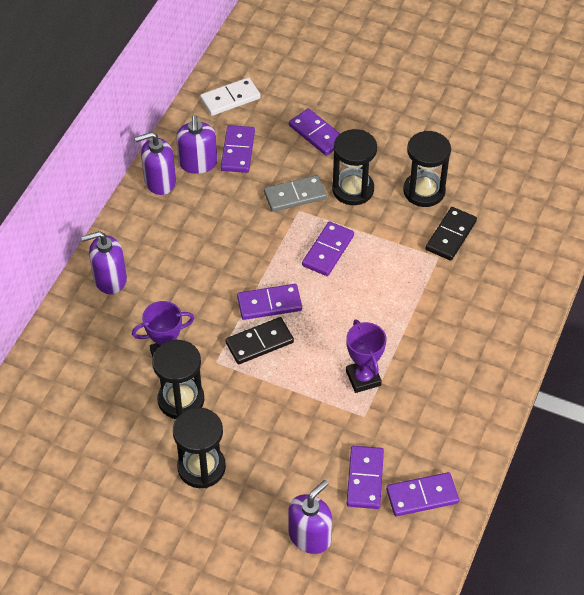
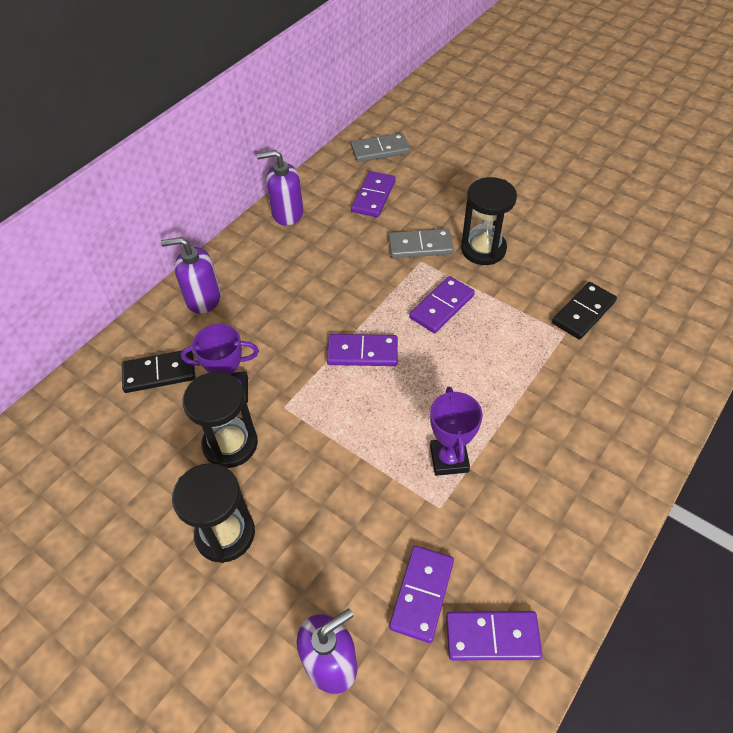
camera: 15 degrees right, 0 degrees up
(198, 163) = (330, 202): purple soap dispenser -> none
(230, 99) = (380, 150): white domino -> grey domino
(259, 342) = (339, 393): black domino -> black domino (159, 373)
(317, 134) = (458, 192): purple domino -> none
(424, 191) = (560, 262): black hourglass -> none

